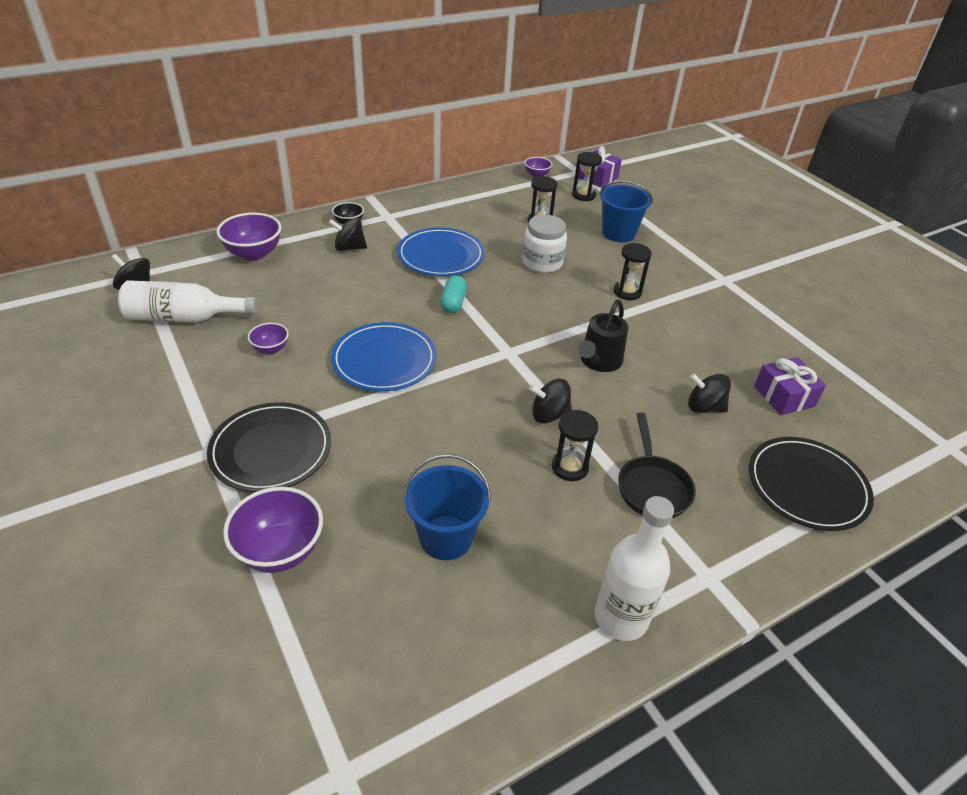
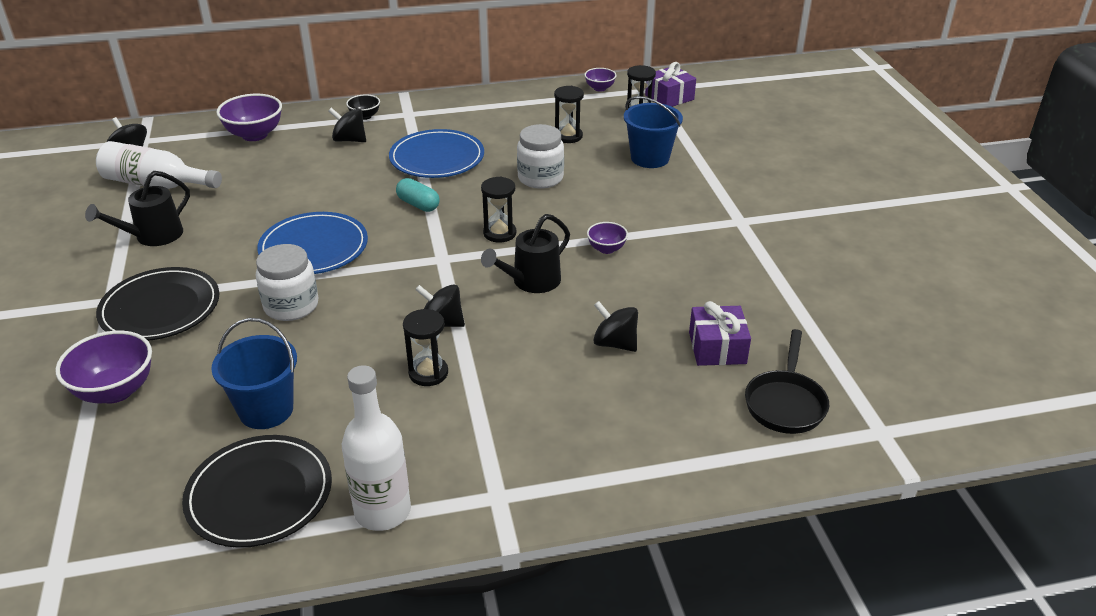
camera: 20 degrees right, 5 degrees down
(215, 374) = (153, 236): none -> black watering can
(271, 349) = (215, 222): purple bowl -> purple bowl (606, 249)
(400, 423) = (291, 306): none -> white jar
(453, 303) = (418, 204): turquoise capsule -> turquoise capsule turned 75 degrees counterclockwise
(627, 292) = (614, 219): black hourglass -> black hourglass (499, 233)
(652, 487) = (500, 406): black pan -> black pan (785, 403)
(807, 486) = (673, 438): black plate -> black plate (259, 494)

